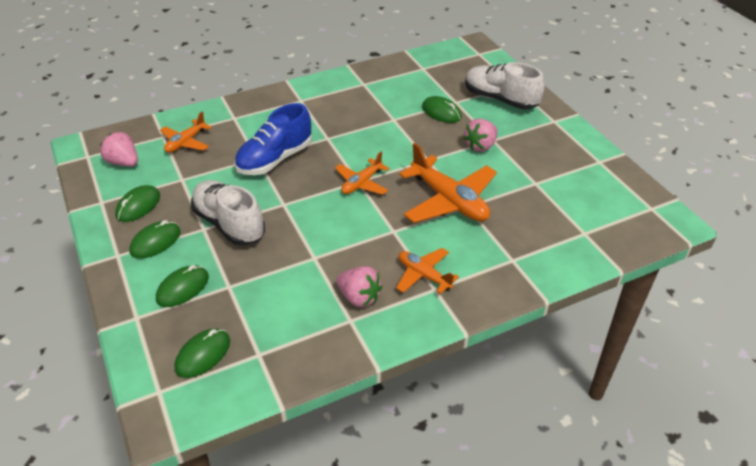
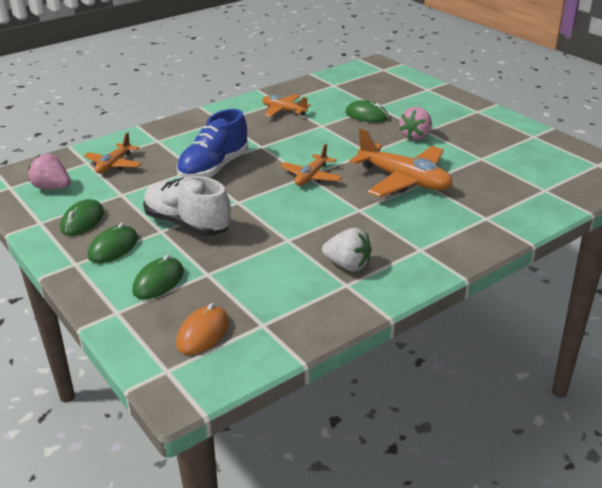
camera: 10 degrees left, 10 degrees down
(203, 355) = (203, 333): green mouse -> orange mouse
(359, 297) = (348, 265): pink strawberry -> white strawberry
(423, 275) = (405, 240): orange plane -> orange plane (284, 111)
(500, 99) = (419, 100): white shoe -> none

